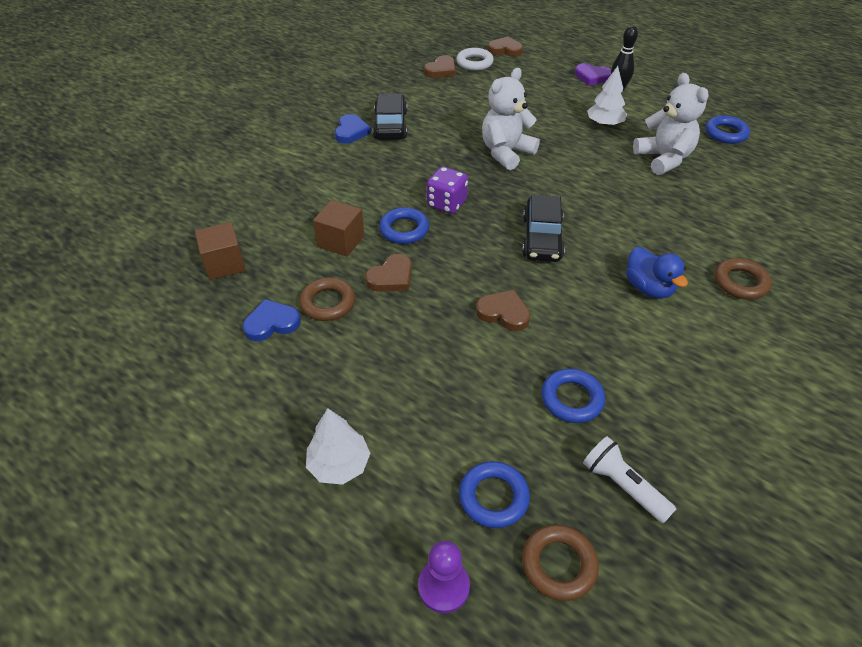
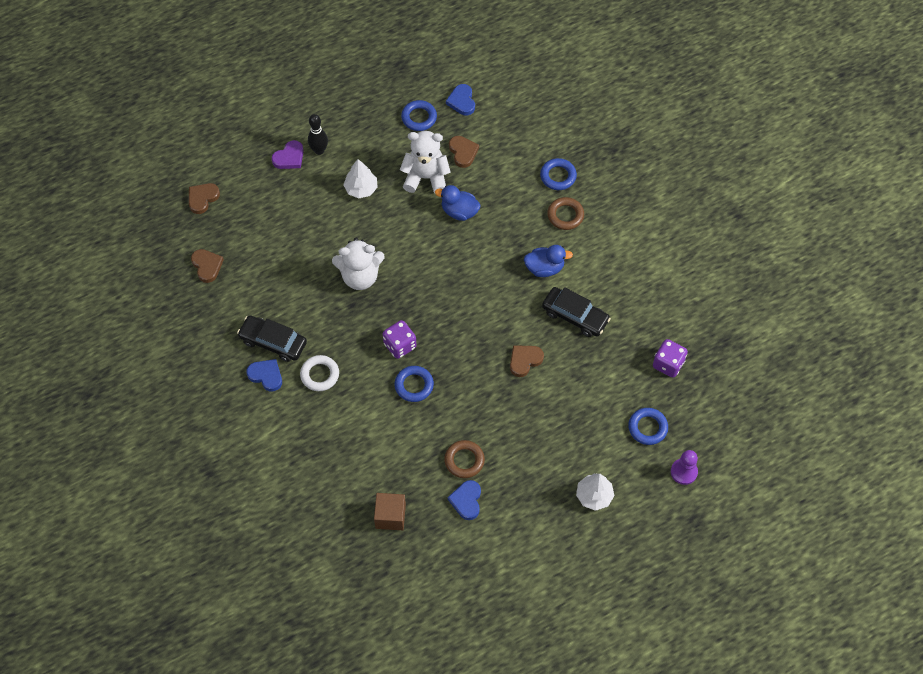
camera: 65 degrees left, 15 degrees up
(341, 241) = (405, 431): brown cube -> none
(391, 277) = (459, 413): brown heart -> brown heart (463, 152)
(474, 63) = (210, 234): white ring -> white ring (320, 375)
(506, 153) = (360, 276): white teddy bear -> white teddy bear turned 75 degrees counterclockwise
(542, 238) = (468, 303): black car -> black car (575, 316)
(558, 564) = (695, 416): brown ring -> none
(571, 399) = (605, 358): blue ring -> blue ring (558, 176)
(622, 486) = (668, 364): white flashlight -> purple dice
(649, 194) = (459, 211): none -> blue duck
(781, 154) = (462, 101): none -> blue heart

